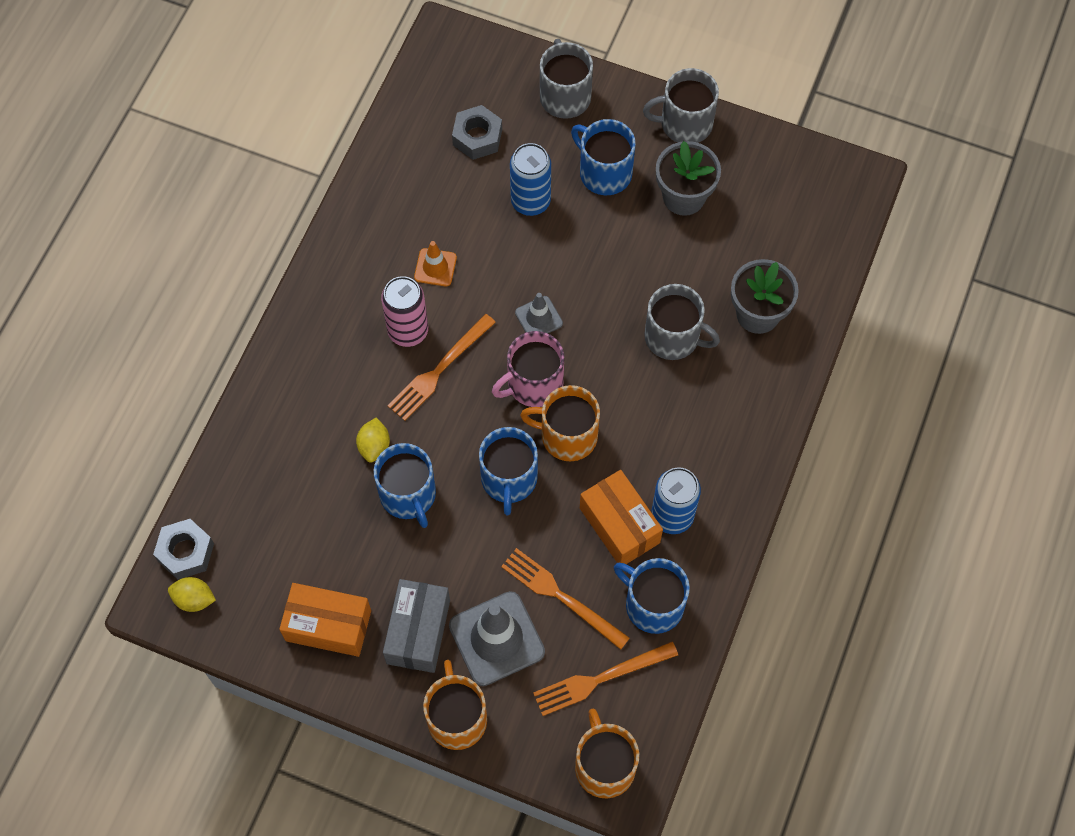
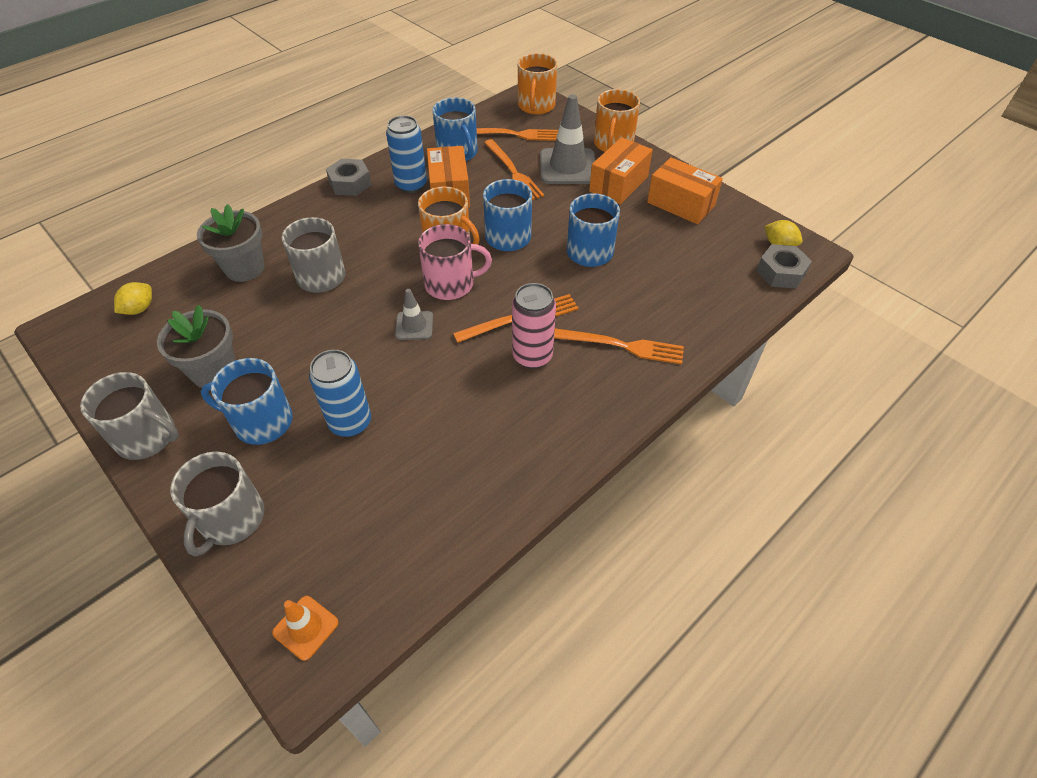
camera: 155 degrees left, 15 degrees down
(328, 378) = (621, 346): none -> orange fork
(374, 446) = (602, 287): yellow lemon -> yellow lemon (139, 309)
(418, 631) = (618, 184): grey box -> orange box
(435, 267) = (478, 398): orange traffic cone -> orange traffic cone (305, 627)
(477, 137) = (355, 512): grey nut -> grey nut (350, 183)
(604, 172) = (262, 421): blue mug -> blue mug turned 120 degrees clockwise

